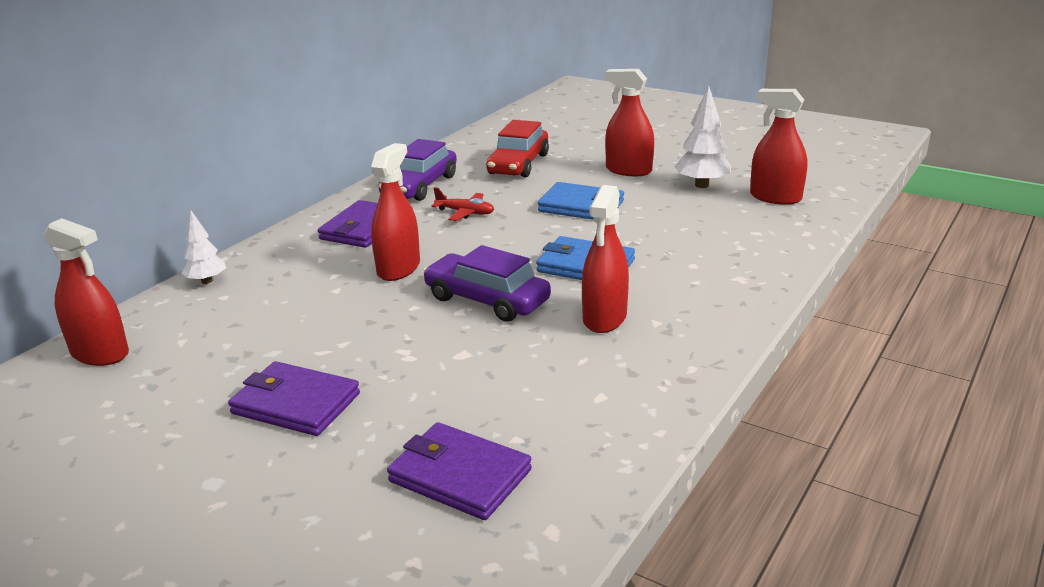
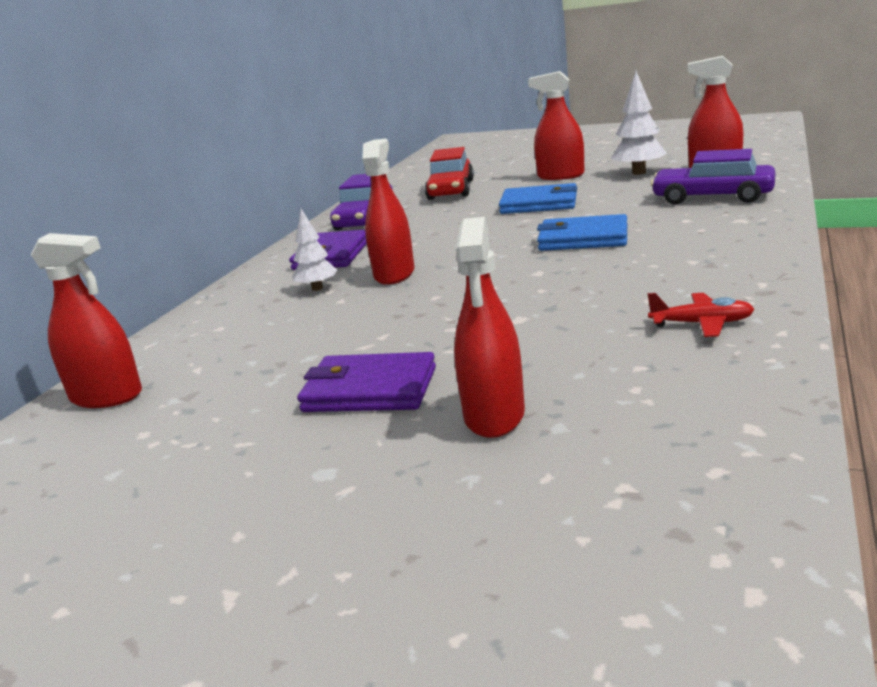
camera: 10 degrees left, 5 degrees down
(206, 281) = (191, 320): white tree -> white tree (317, 288)
(459, 476) = (607, 407): purple wallet -> none
(465, 213) = (428, 227): red plane -> red plane (701, 324)
(487, 300) = (507, 278): purple car -> purple car (712, 197)
(604, 318) = (639, 267): red spray bottle -> red spray bottle (494, 415)

